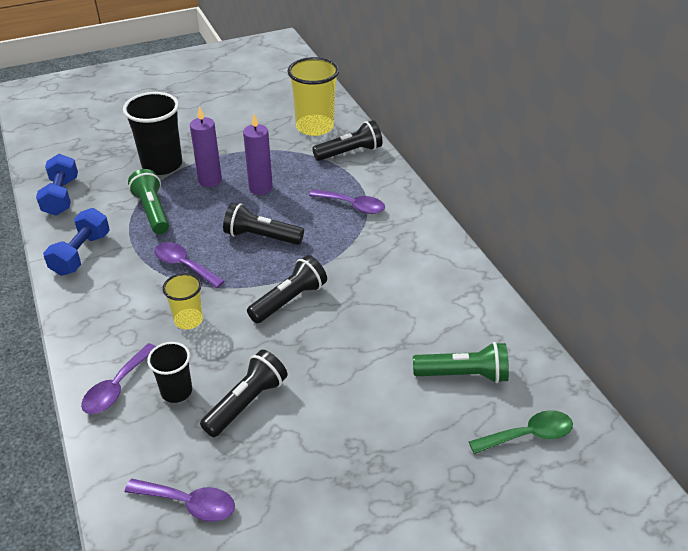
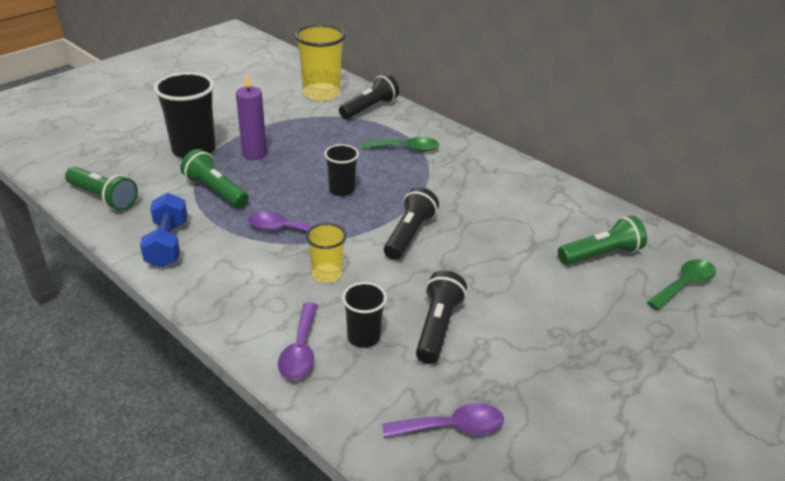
camera: 25 degrees left, 5 degrees down
(61, 196) = (104, 198): blue dumbbell -> green flashlight
(260, 188) = (309, 151): purple candle -> none
(261, 236) = (341, 190): black flashlight -> black cup
(353, 206) = (406, 148): purple spoon -> green spoon

